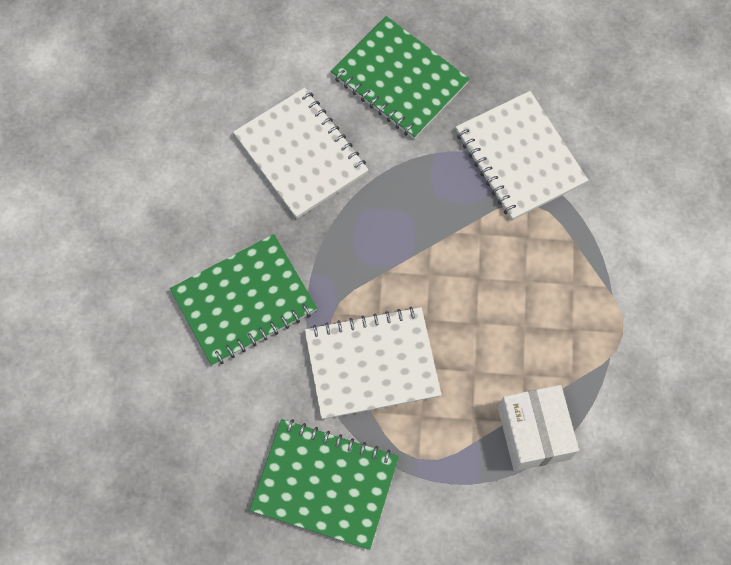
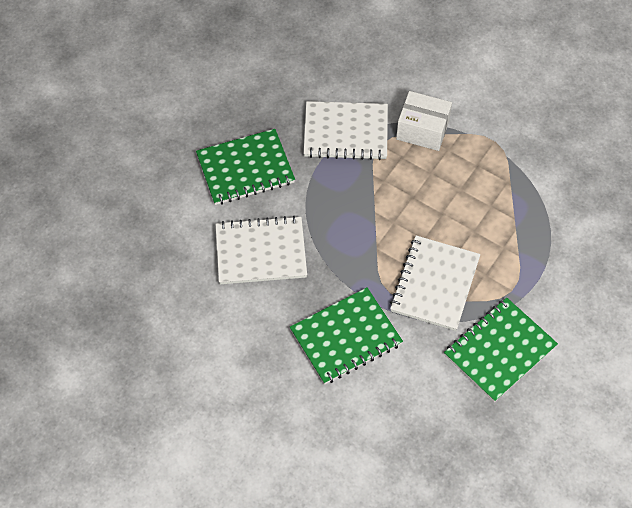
camera: 60 degrees left, 10 degrees down
(244, 301) = (346, 337): green notebook -> green notebook turned 60 degrees clockwise
(533, 433) = (531, 220): white box -> white box (422, 130)

